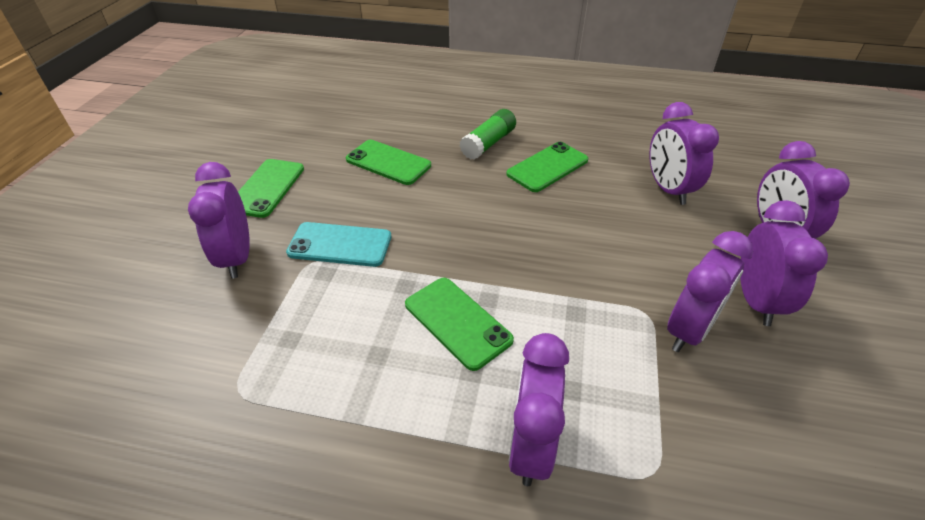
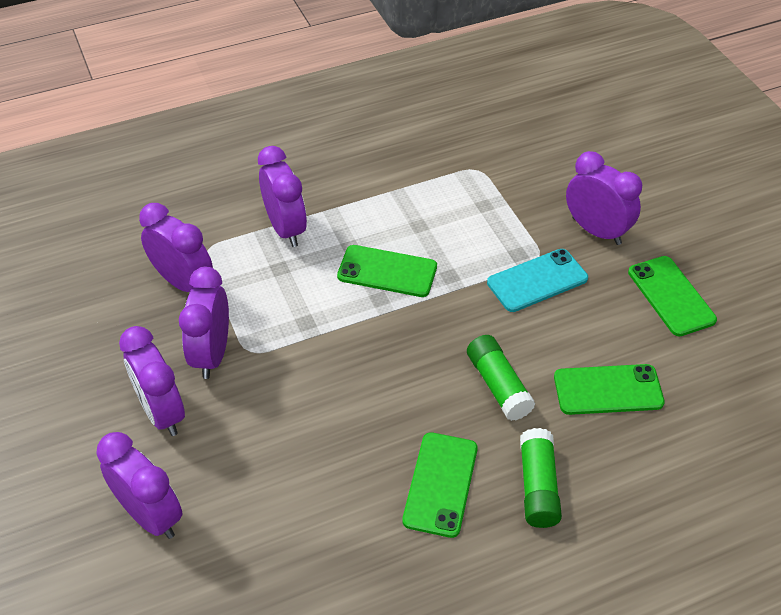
camera: 145 degrees right, 5 degrees up
(455, 195) = (498, 385): none -> green glue stick
(668, 189) = (287, 525): purple clock -> purple clock (183, 282)

